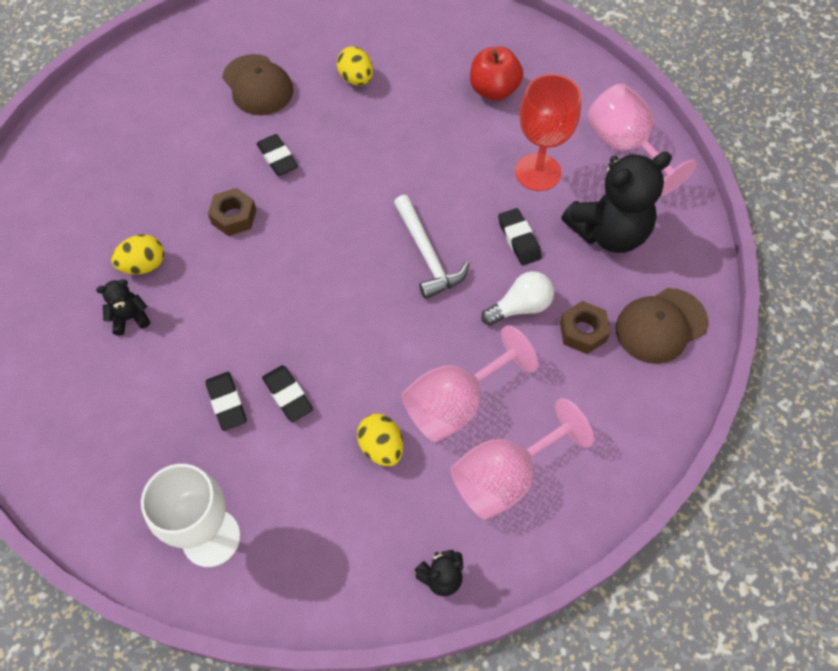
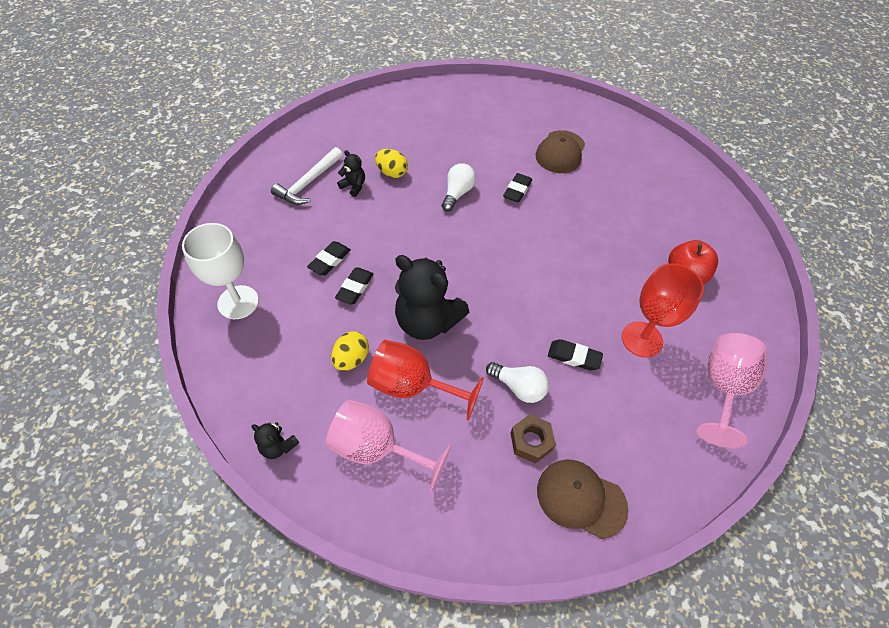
camera: 55 degrees right, 5 degrees down
(234, 217) = (457, 193): brown nut -> white light bulb
(356, 79) = (614, 195): yellow egg -> none
(427, 255) = (514, 307): white hammer -> white hammer (308, 183)
(455, 403) = (412, 386): pink goblet -> red goblet
(519, 239) = (574, 357): black eraser -> black eraser turned 75 degrees clockwise
(609, 232) = (633, 415): black teddy bear -> black teddy bear (427, 321)

